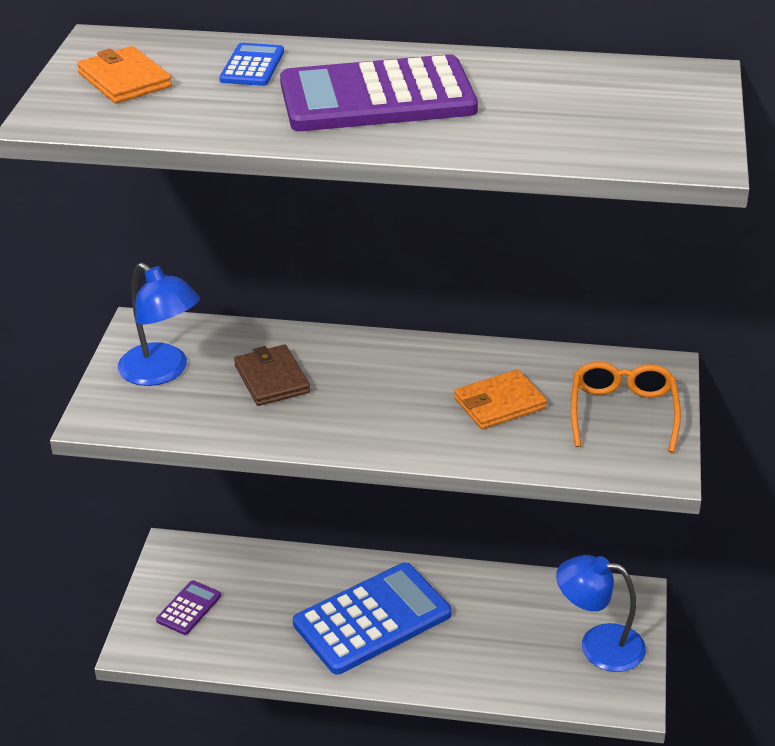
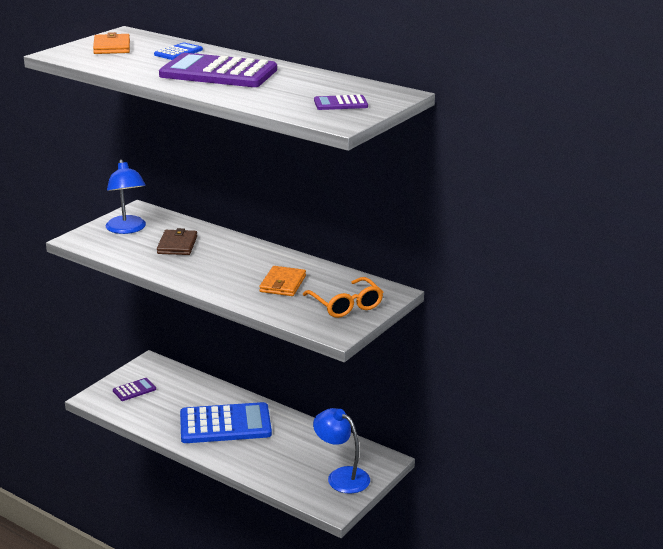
camera: 25 degrees right, 10 degrees down
(499, 403) = (283, 284): orange wallet -> orange wallet turned 75 degrees counterclockwise
(623, 413) = (346, 305): orange glasses -> orange glasses turned 120 degrees clockwise
(646, 118) = (340, 104): none -> purple calculator

